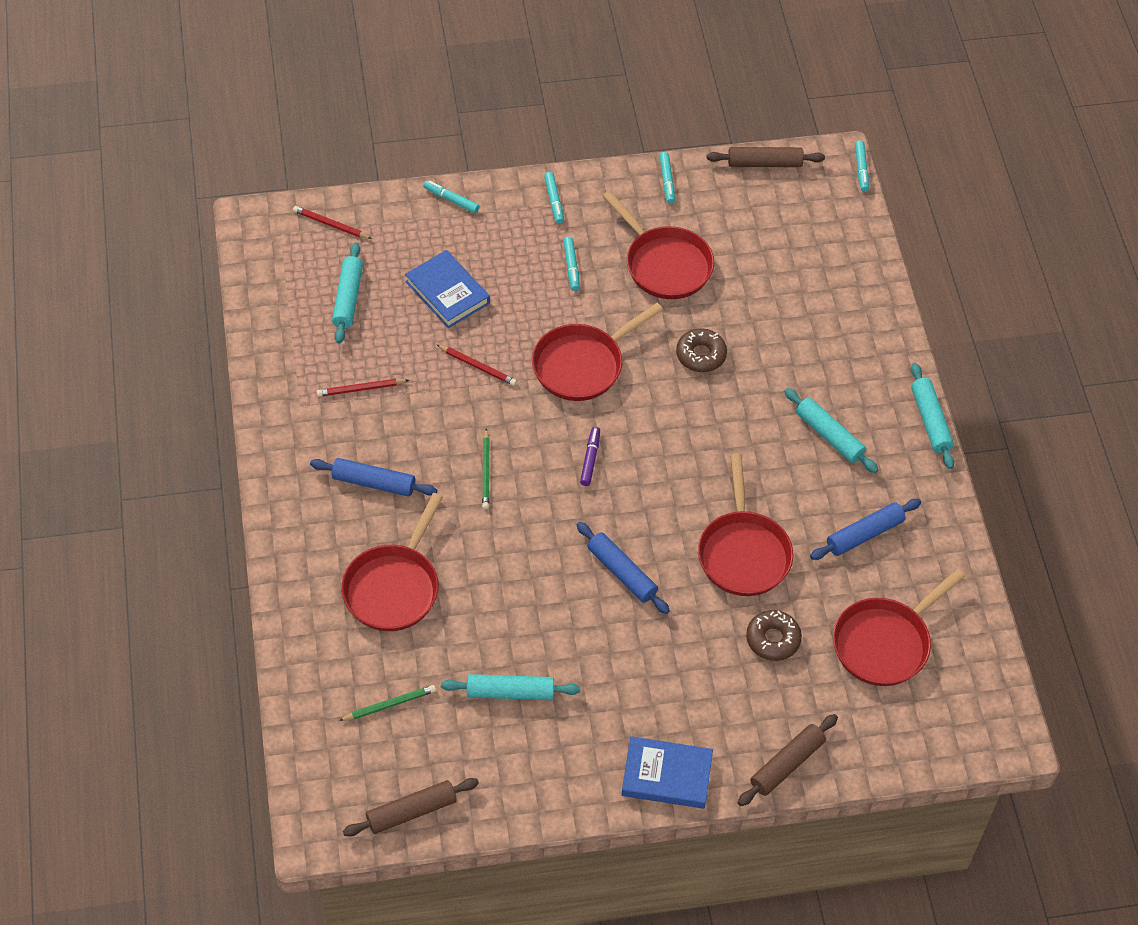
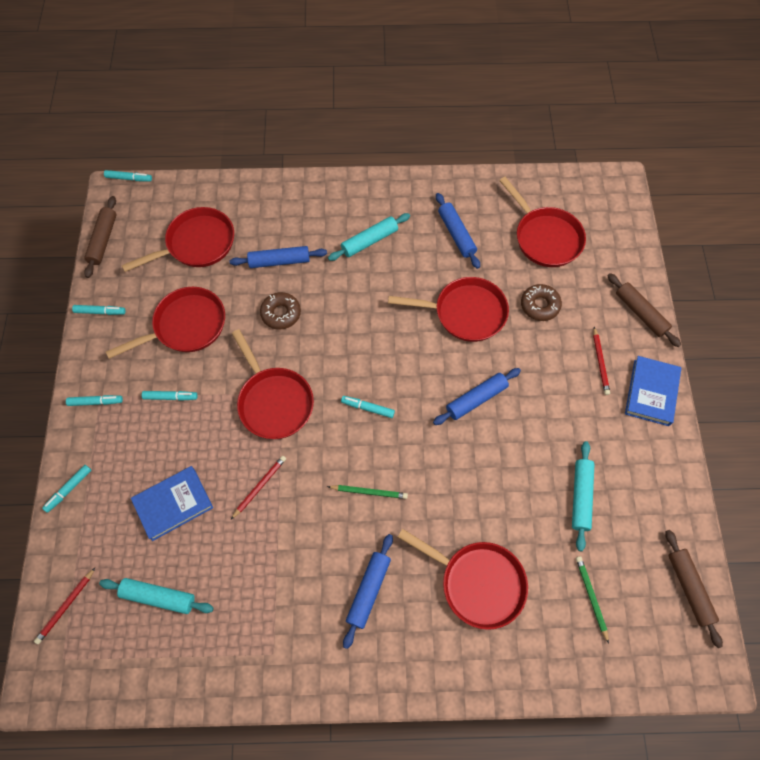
camera: 80 degrees left, 10 degrees up
(361, 389) = (265, 593): red pencil -> red pencil (600, 362)
(590, 459) = (368, 408): purple marker -> turquoise marker
(775, 343) = (279, 261): none -> blue rolling pin
(781, 254) = (196, 244): none -> red pan
(930, 421) = (366, 178): turquoise rolling pin -> none

